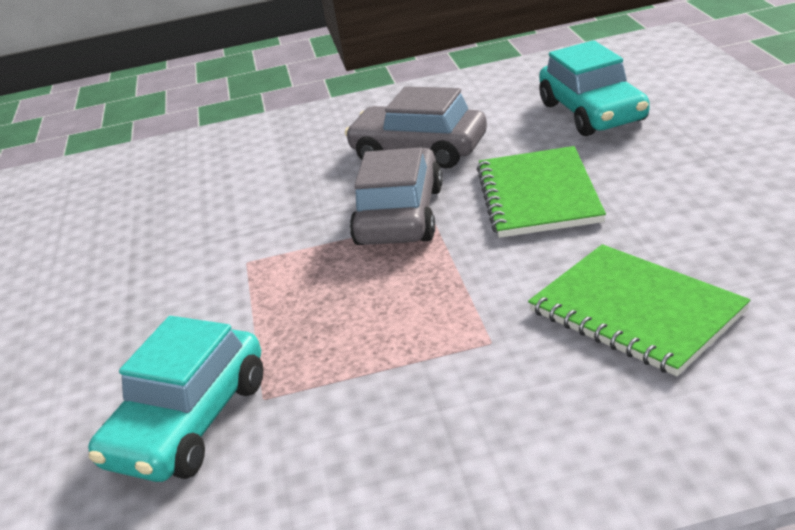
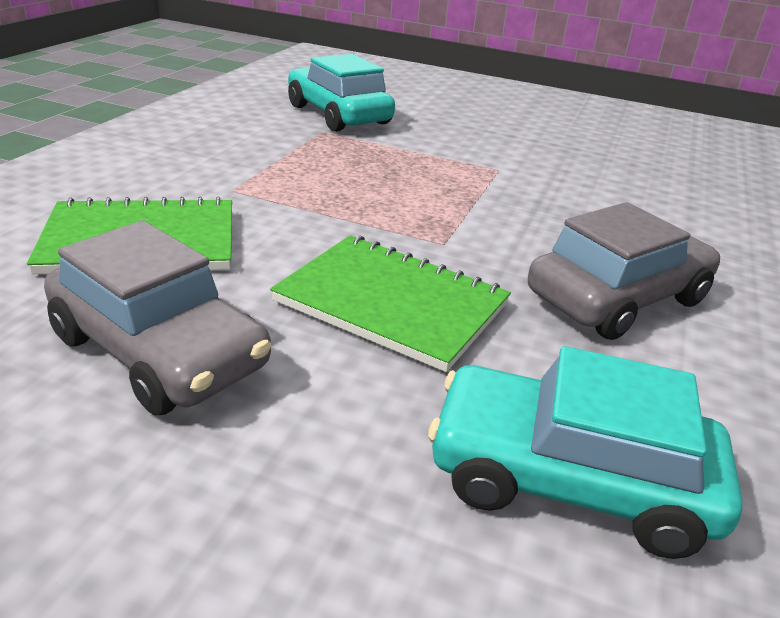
camera: 115 degrees right, 0 degrees up
(400, 216) = (473, 233): grey car -> grey car (159, 351)

